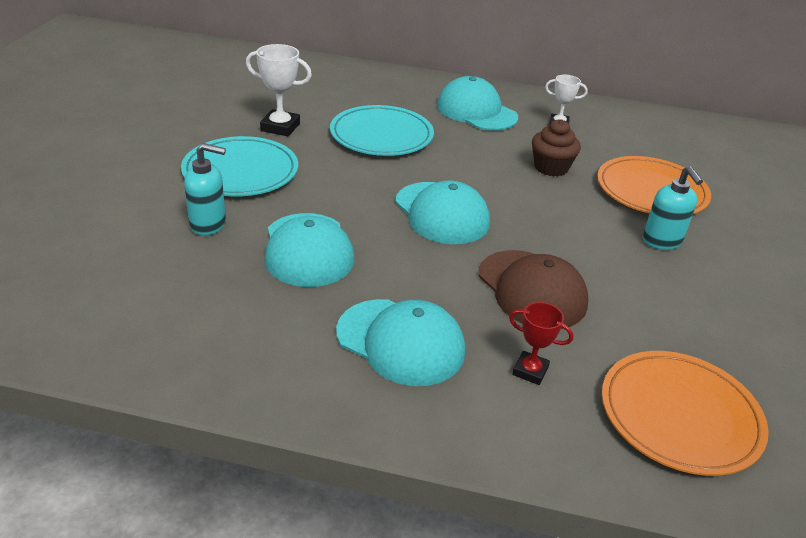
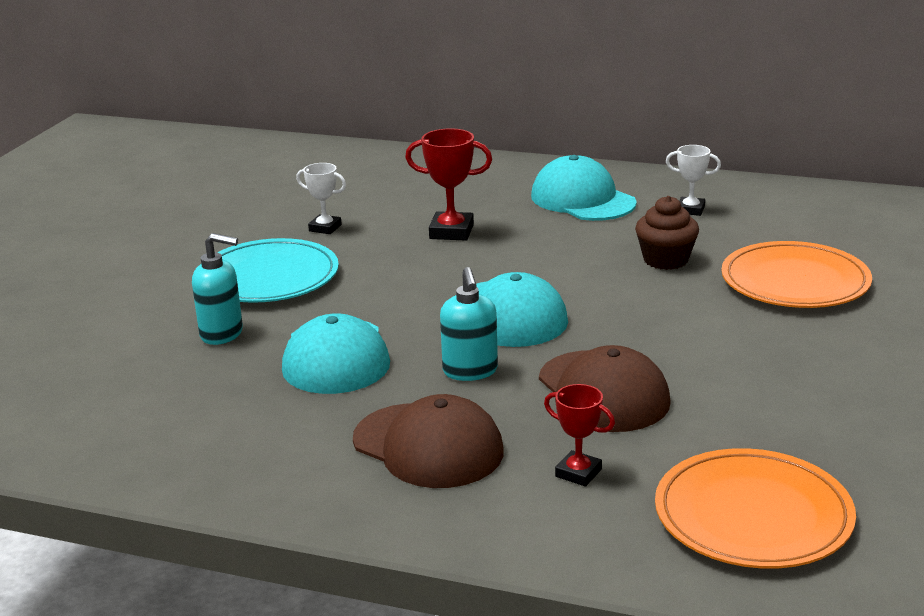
camera: 10 degrees right, 10 degrees down
(280, 127) = (325, 228): white trophy -> white trophy, size x0.65
(381, 135) = (451, 232): turquoise plate -> red trophy
(400, 342) = (428, 446): turquoise cap -> brown cap
(662, 241) = (790, 337): turquoise soap dispenser -> turquoise soap dispenser (470, 371)

